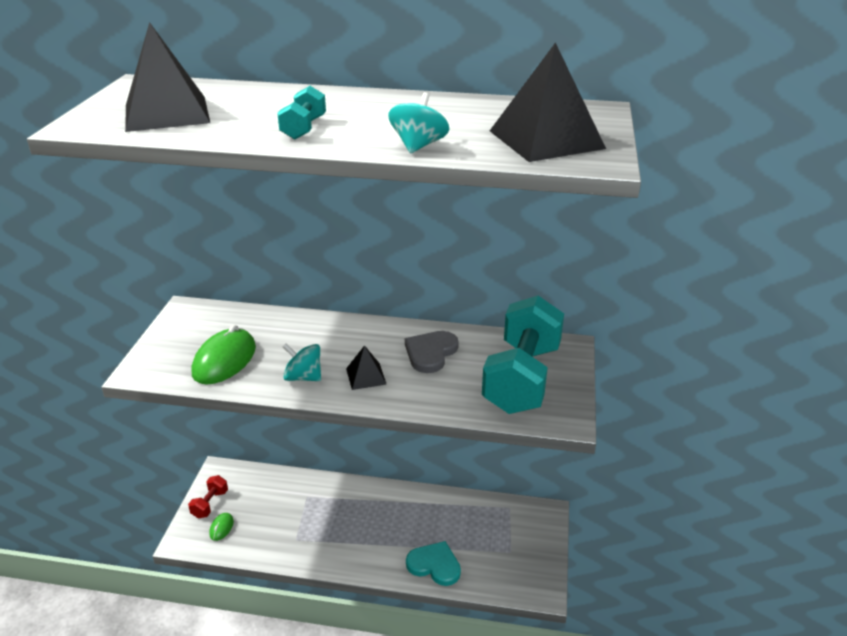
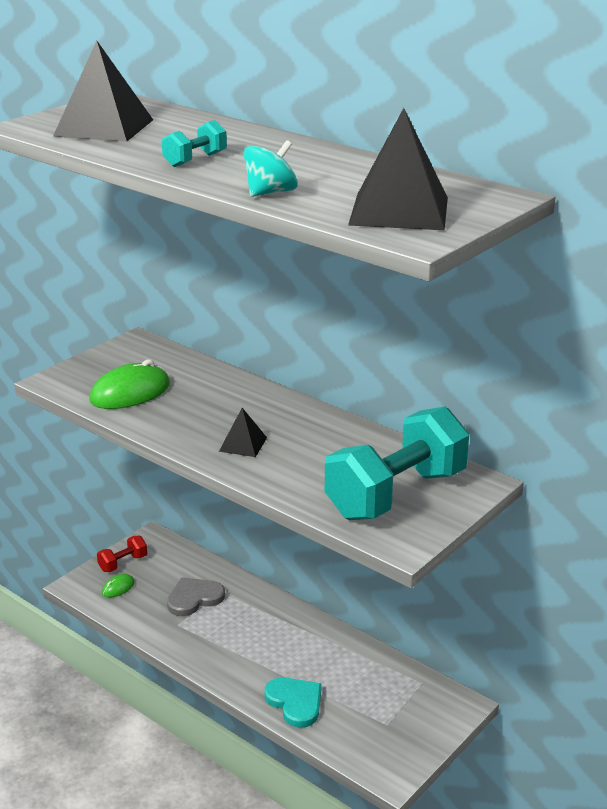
camera: 30 degrees right, 5 degrees down
(303, 377) = (185, 427): turquoise spinning top -> none
(430, 353) = (326, 444): grey heart -> grey heart (194, 598)

